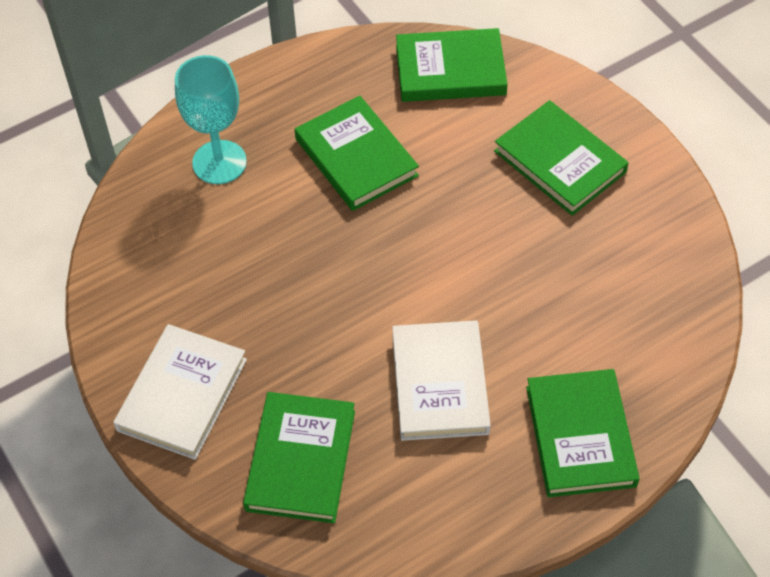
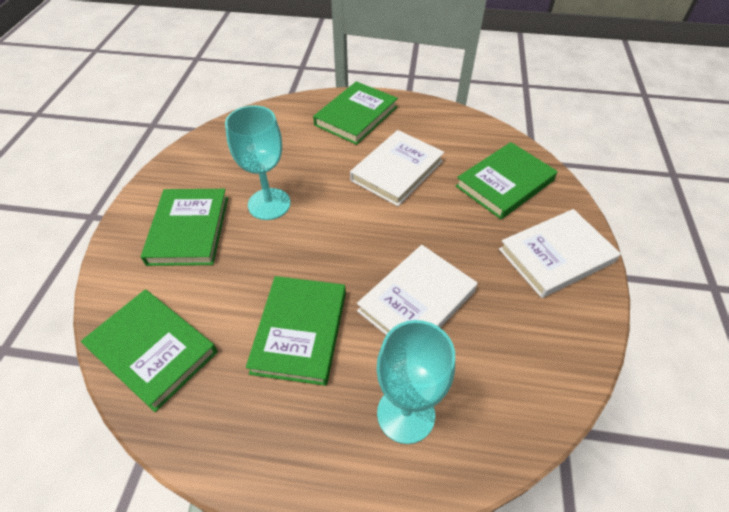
camera: 140 degrees left, 5 degrees down
(283, 249) = (416, 301): none -> white book
(523, 240) = (269, 204): none -> turquoise goblet

